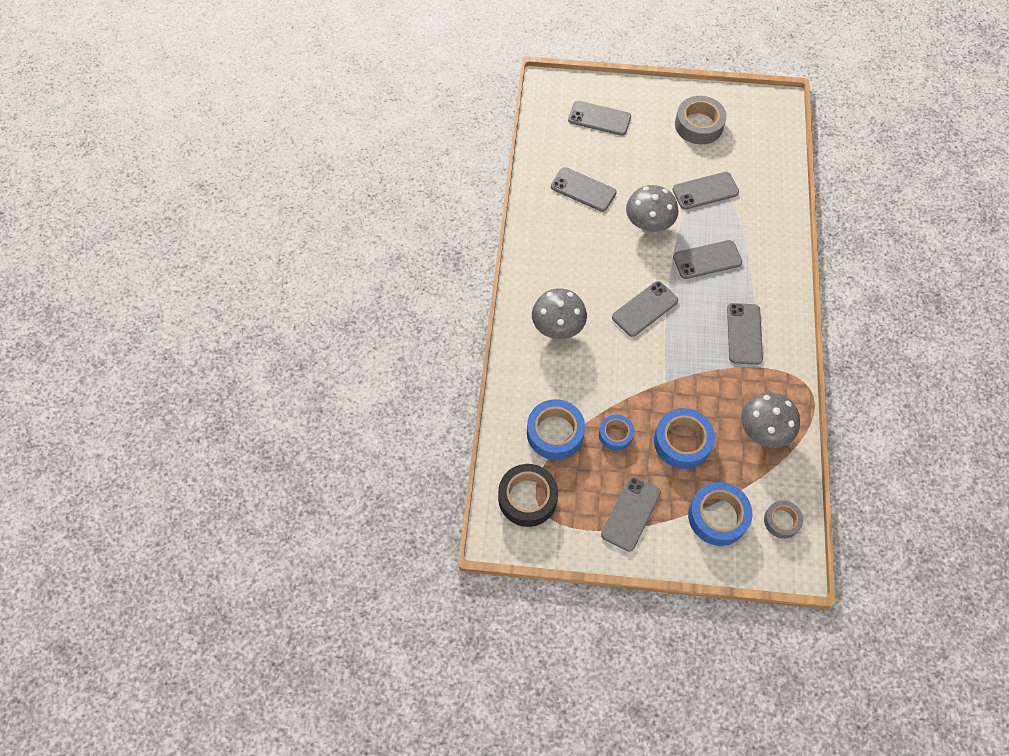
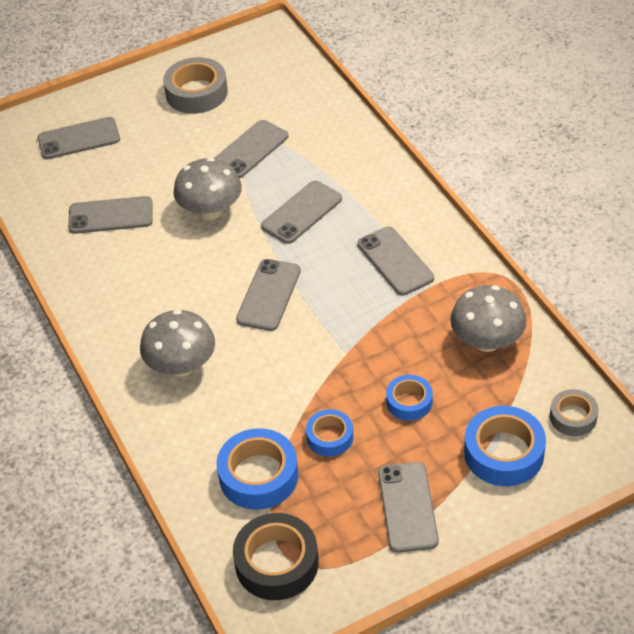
camera: 30 degrees left, 15 degrees down
(682, 442) = (409, 402): blue tape -> blue tape, size x0.60

